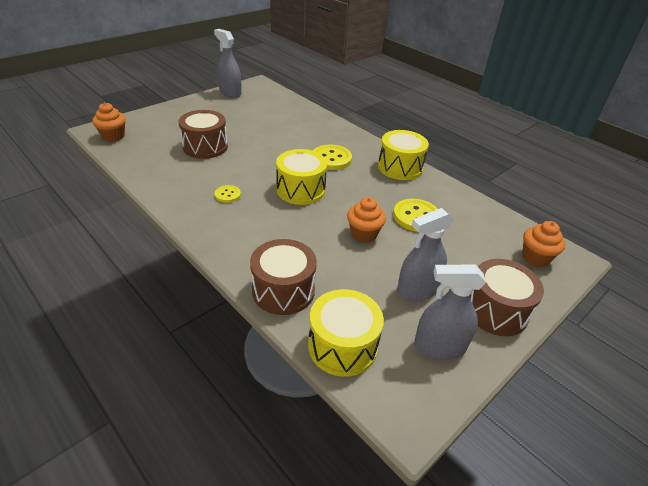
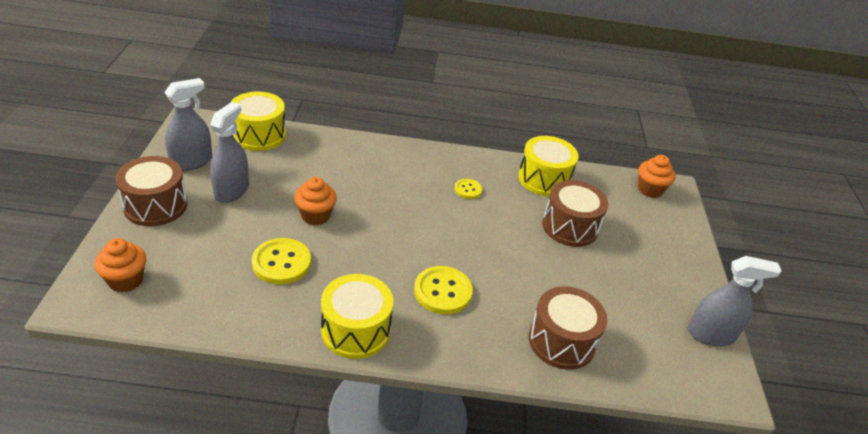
camera: 135 degrees right, 0 degrees up
(283, 290) = (330, 145): brown drum -> brown drum (561, 341)
(300, 190) = (420, 230): yellow drum -> yellow drum (544, 179)

